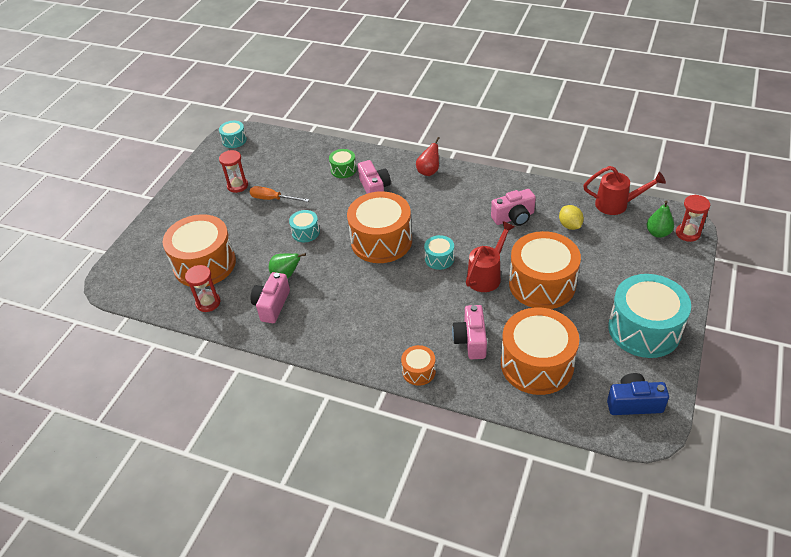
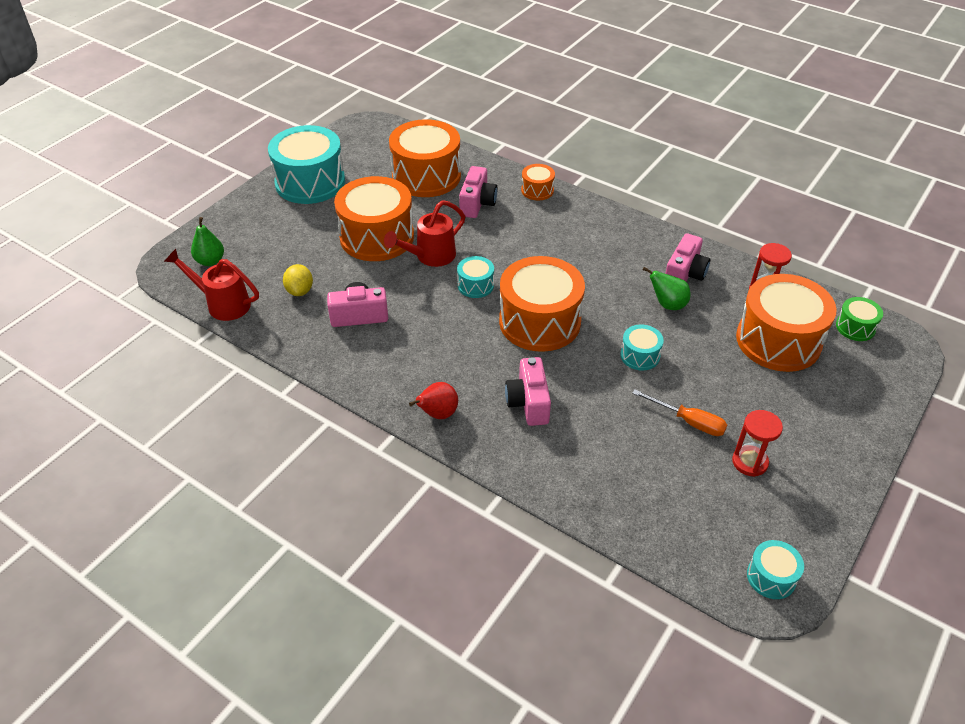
camera: 170 degrees left, 0 degrees up
(343, 169) = (570, 451): green drum -> green drum (855, 327)
(633, 403) = (364, 139): blue camera -> none
(687, 233) = (179, 254): red hourglass -> none

